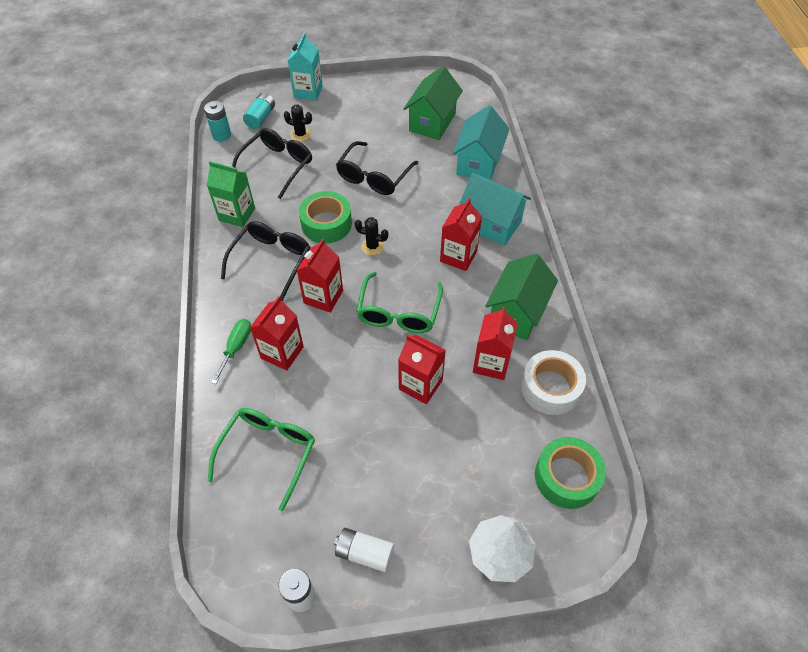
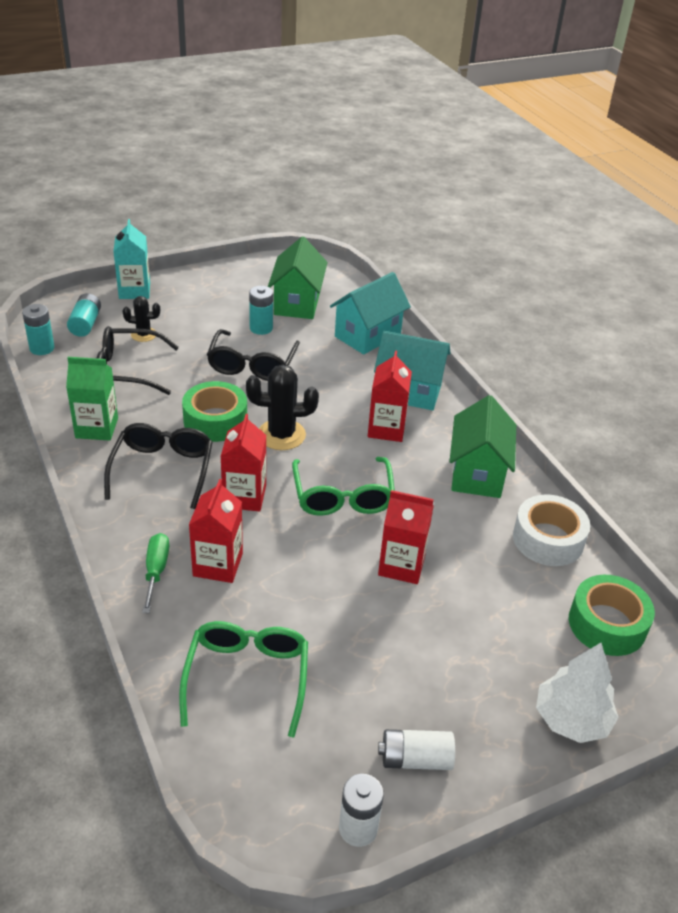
camera: 20 degrees left, 15 degrees down
(277, 166) = (128, 370): black glasses -> black glasses turned 105 degrees counterclockwise
(372, 246) = (281, 435): black cactus -> black cactus, size x1.69
(394, 142) = (261, 328): none -> turquoise battery
(478, 163) = (367, 335): turquoise house -> turquoise house turned 45 degrees clockwise
(491, 363) = (472, 528): red carton -> none

